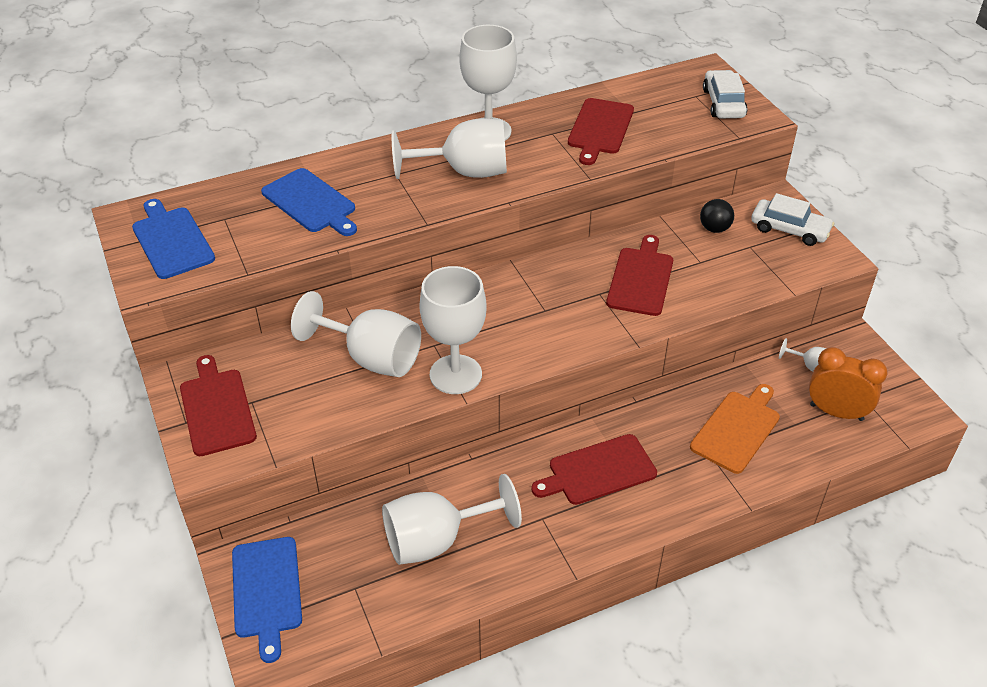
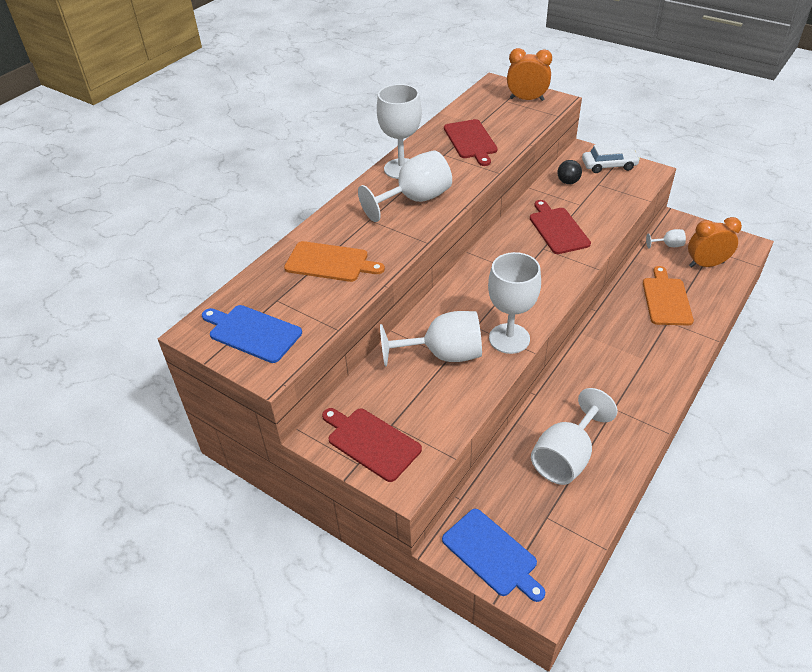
camera: 30 degrees left, 0 degrees up
(311, 202) = (330, 262): blue cutting board -> orange cutting board
(598, 471) = (617, 363): red cutting board -> none
(723, 103) = (527, 99): white car -> orange clock

